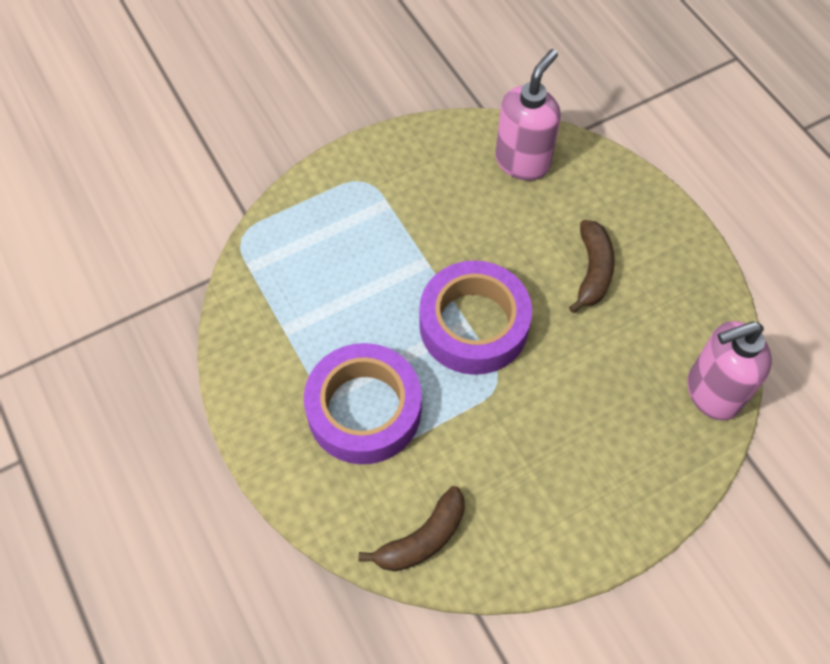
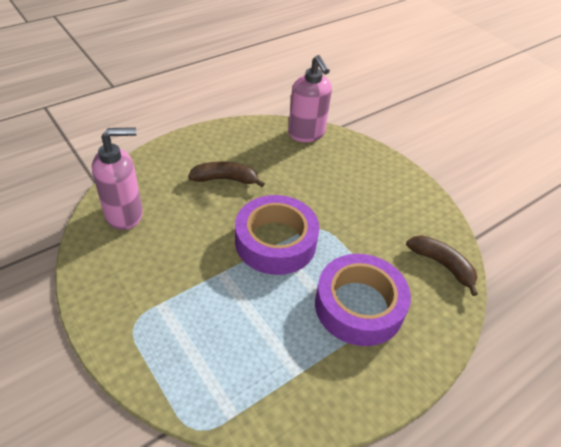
camera: 100 degrees left, 15 degrees down
(522, 161) = (125, 214): pink soap dispenser -> pink soap dispenser turned 135 degrees clockwise

